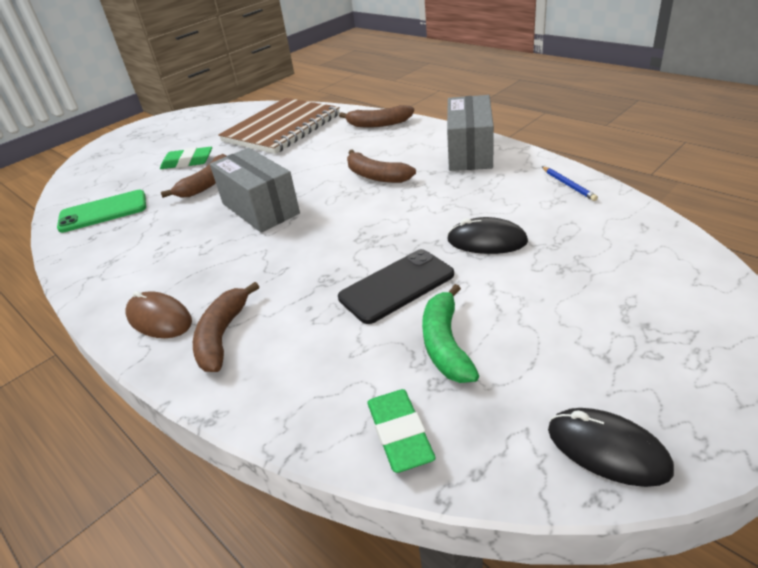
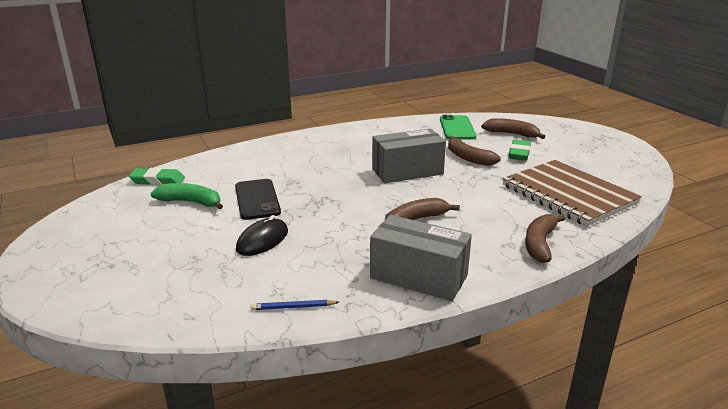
camera: 105 degrees right, 10 degrees down
(159, 319) = (313, 140): brown mouse -> none
(222, 336) = (278, 152): brown banana -> brown banana (512, 134)
(607, 449) = (75, 221): black mouse -> none

